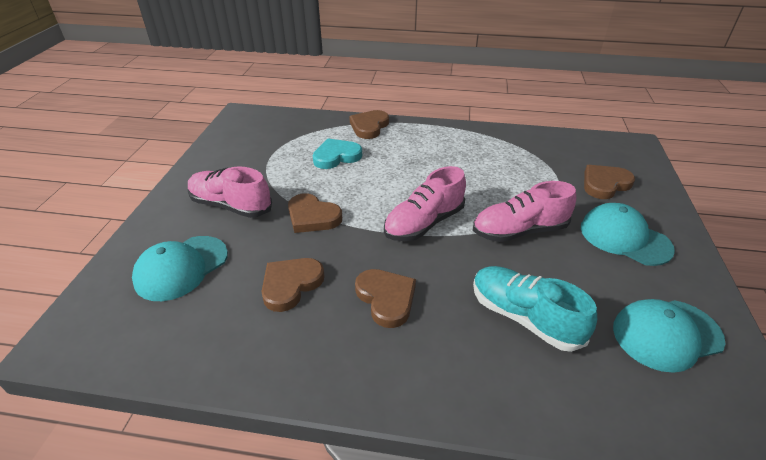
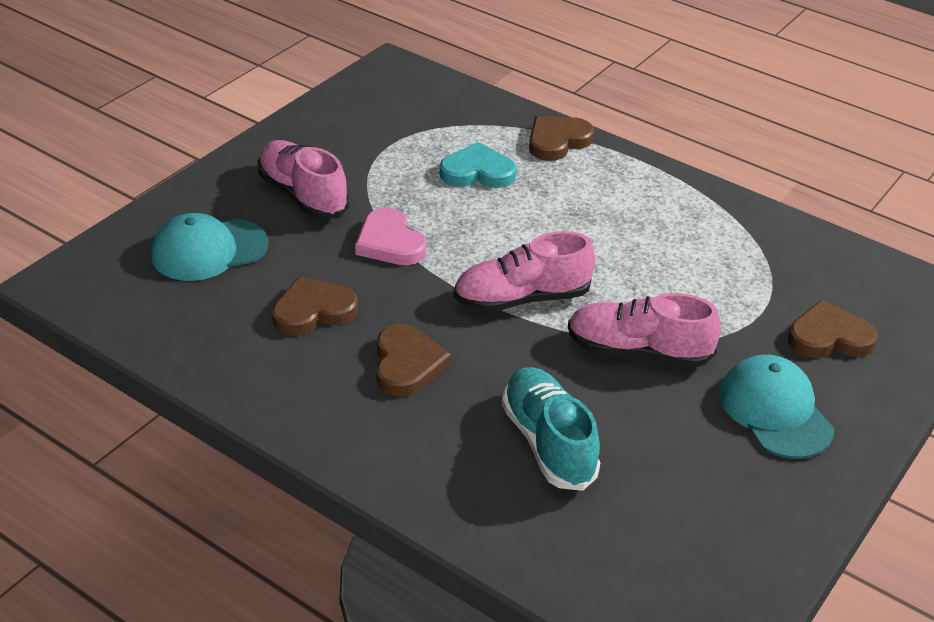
camera: 25 degrees right, 0 degrees up
(312, 217) = (390, 243): brown heart -> pink heart
(666, 334) = (702, 525): turquoise cap -> none

